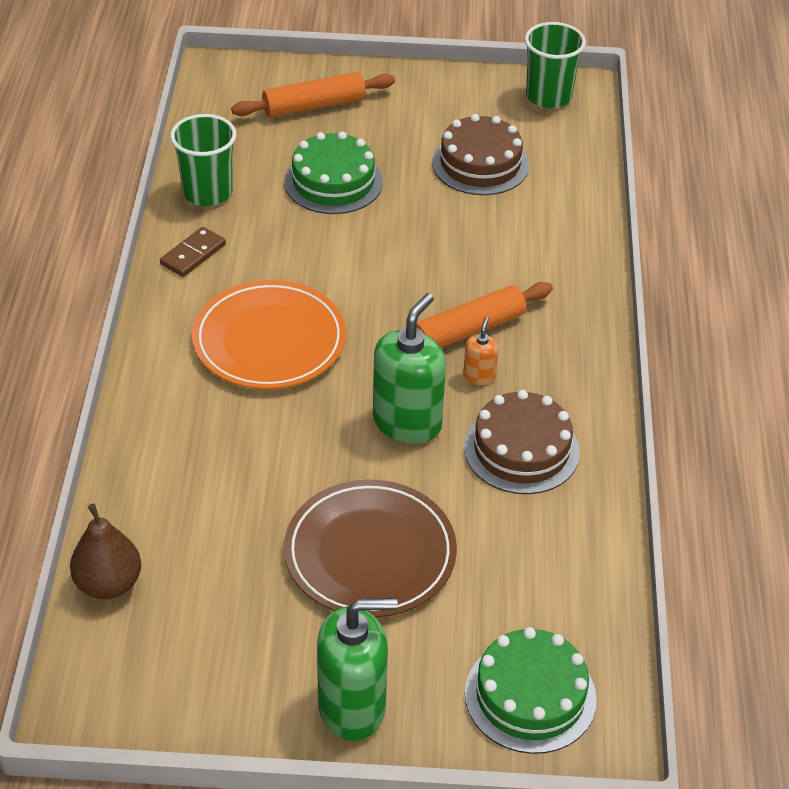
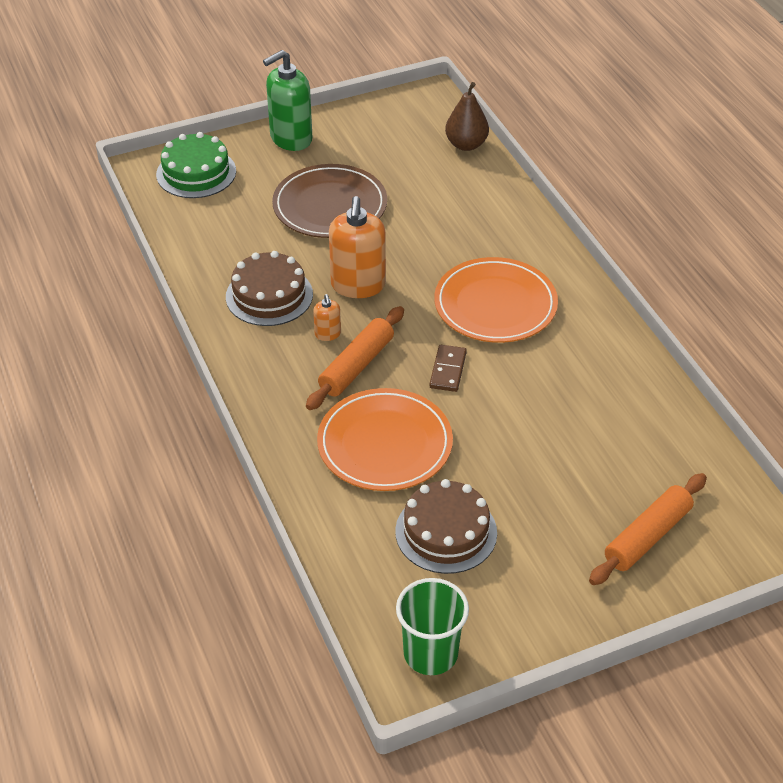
camera: 155 degrees right, 0 degrees up
(193, 254) = (609, 347): brown domino -> brown domino (447, 370)
(207, 192) = (651, 404): green cup -> none
(333, 182) = (560, 457): green cake -> none
(407, 422) = (358, 285): green soap dispenser -> orange soap dispenser
(488, 248) = (385, 444): none -> orange plate

